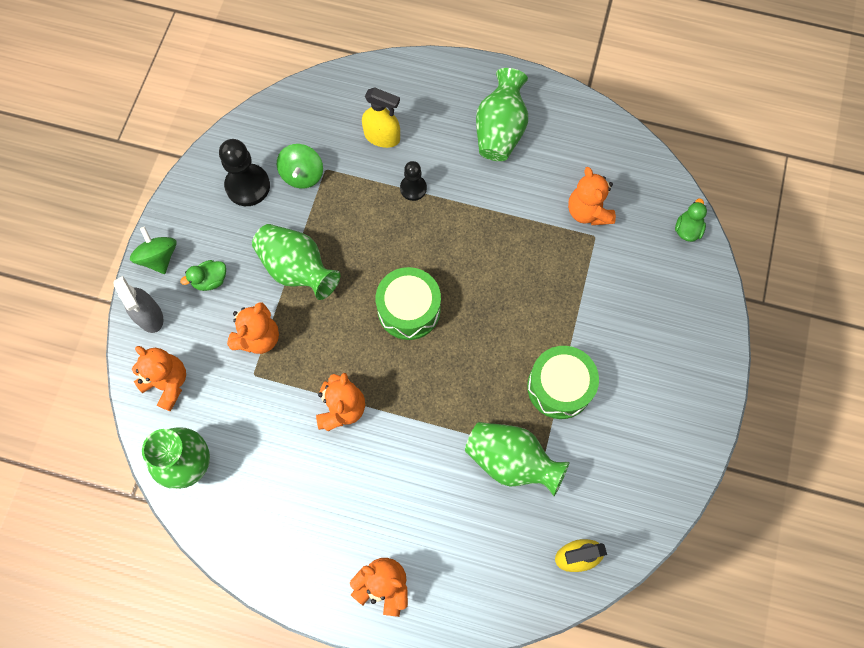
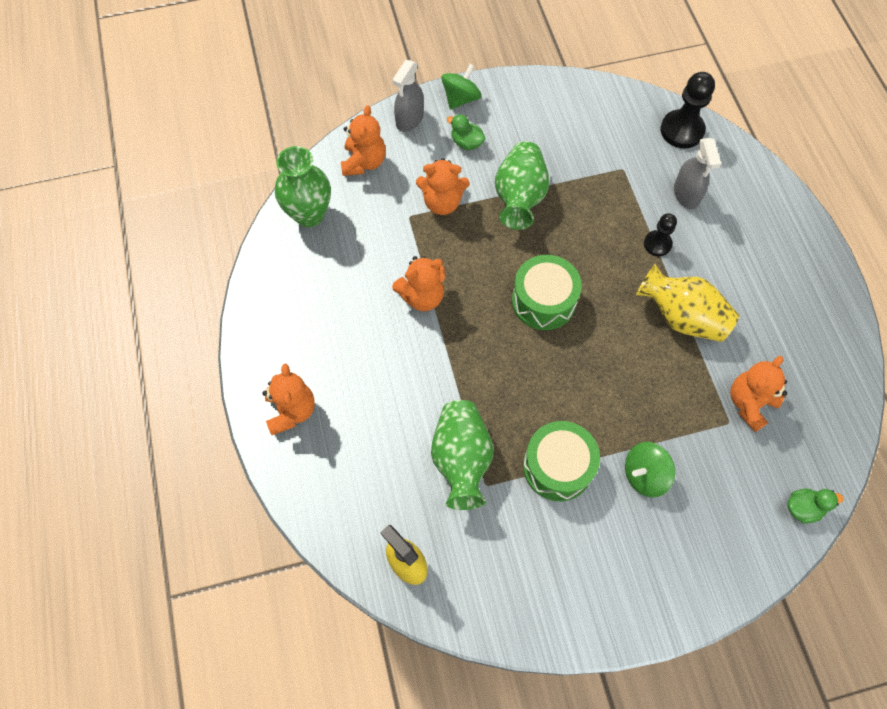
camera: 60 degrees right, 5 degrees down
(248, 186) = (565, 123): black pawn -> black pawn (682, 130)
(302, 175) = (604, 155): green spinning top -> green spinning top (644, 475)
(382, 137) = (686, 194): yellow spray bottle -> grey spray bottle
(488, 213) = (681, 317): none -> yellow vase
(500, 131) = (769, 284): green vase -> none

